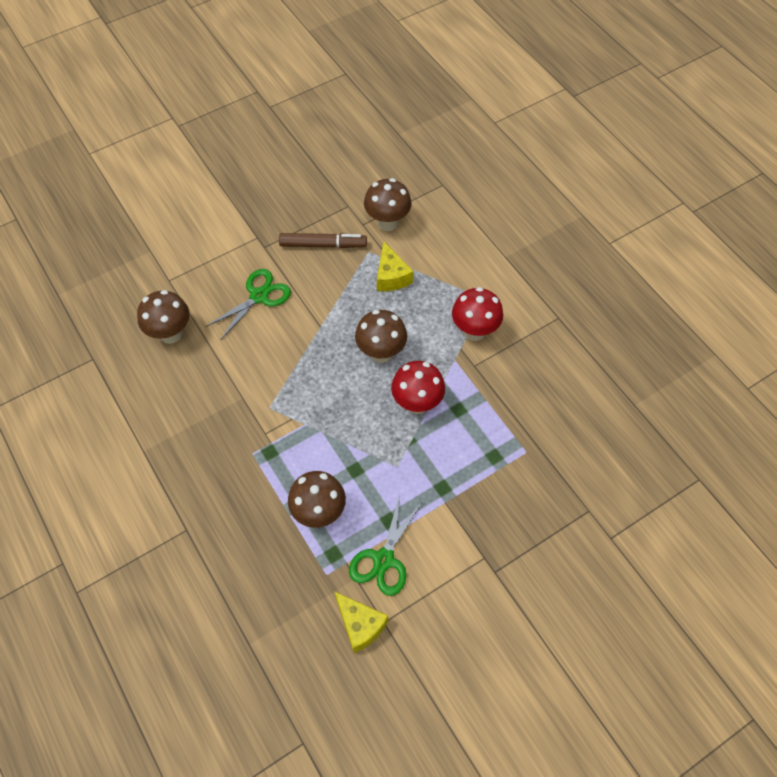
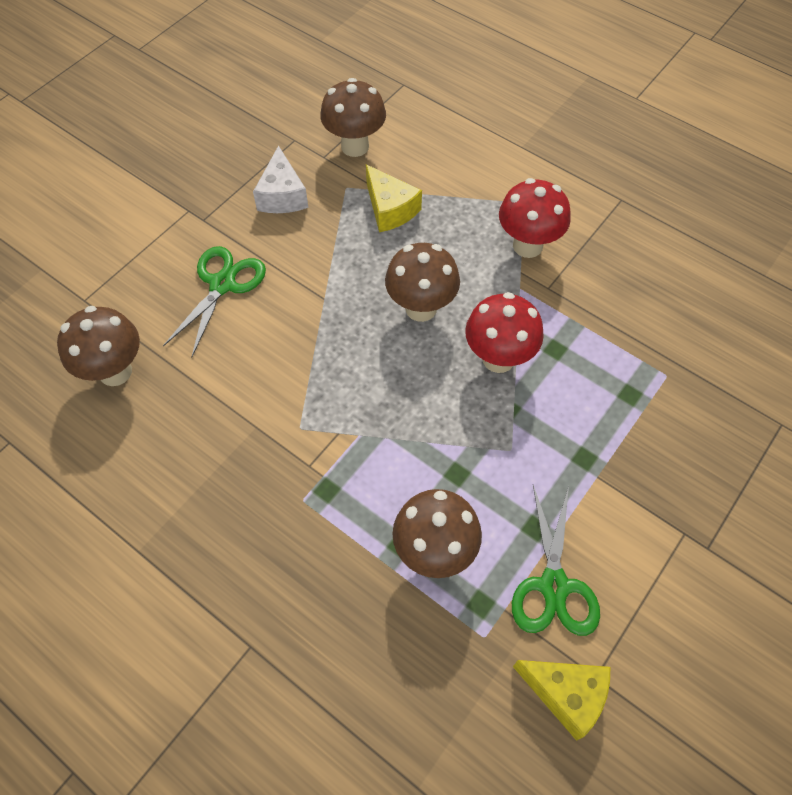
camera: 20 degrees left, 0 degrees up
(323, 245) = (282, 195): brown marker -> white cheese

